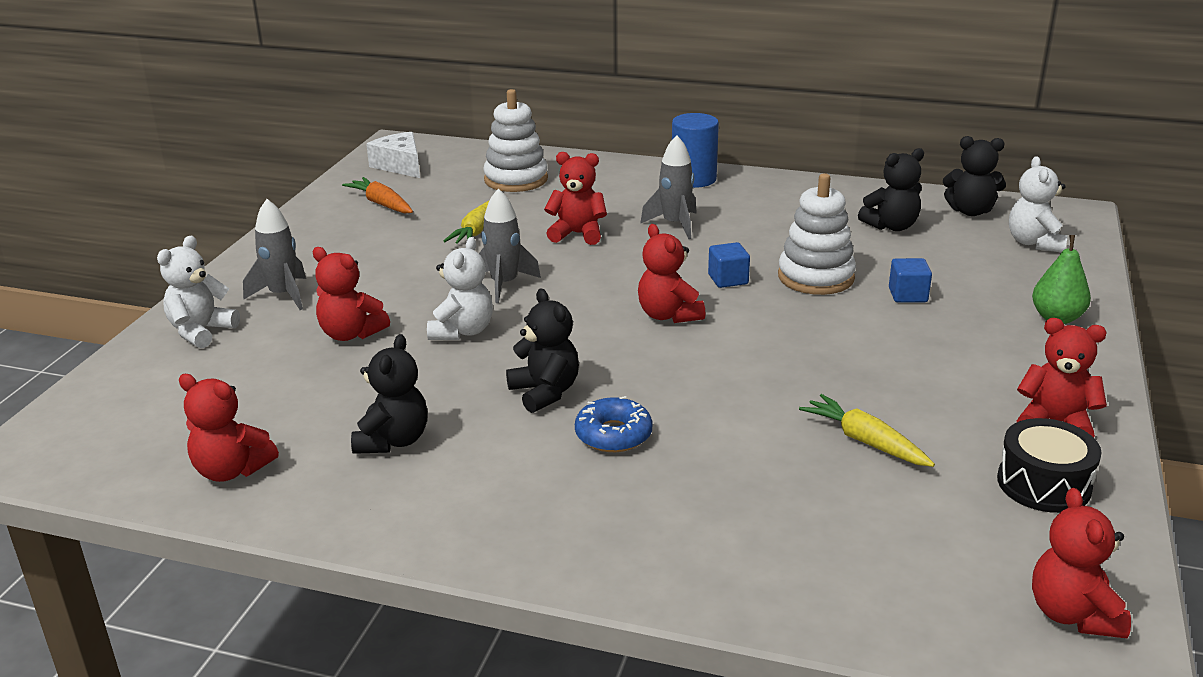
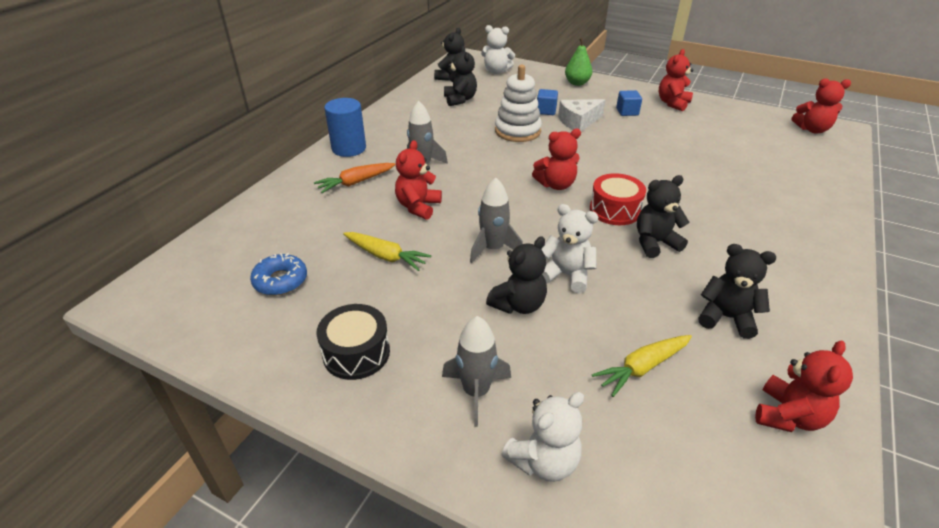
camera: 80 degrees left, 10 degrees up
(201, 331) = (544, 461): white teddy bear -> white teddy bear turned 75 degrees counterclockwise
(351, 334) = (563, 340): red teddy bear -> none
(382, 204) = (290, 315): orange carrot -> orange carrot (356, 182)
(400, 165) = (195, 299): white cheese -> white cheese (578, 122)
(406, 306) = (518, 304): none -> black teddy bear
(516, 179) = (290, 227): white stacking toy -> none
(613, 435) = (702, 221): blue donut -> blue donut (280, 281)
(618, 361) = (615, 210): none -> red drum
(728, 279) = (512, 158): blue cube -> blue cube (627, 112)
(865, 441) = (695, 148): yellow carrot -> yellow carrot (642, 368)
(1043, 484) = (722, 116): black drum -> black drum (356, 353)

